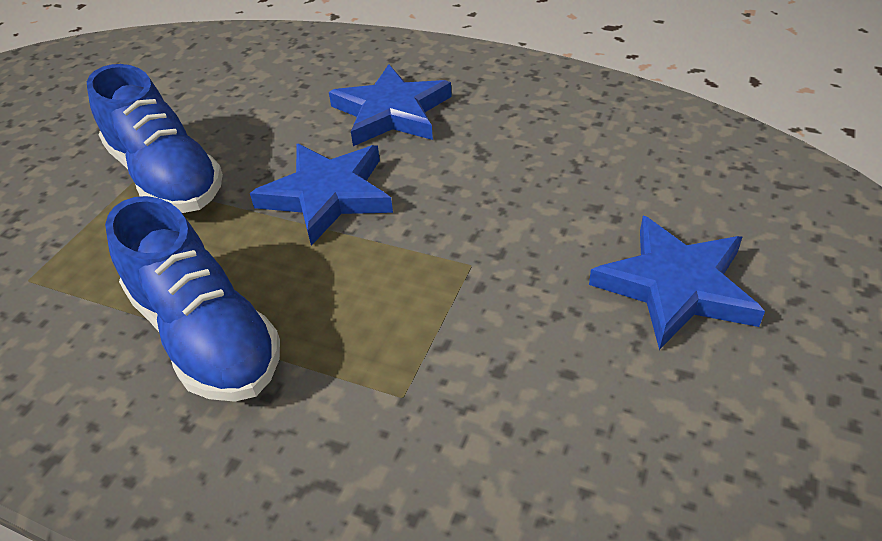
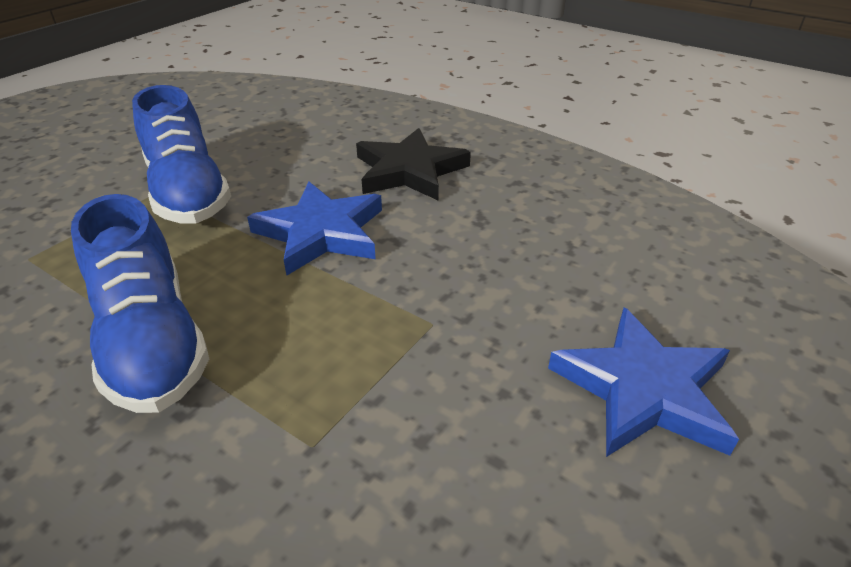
camera: 10 degrees right, 5 degrees down
(391, 112) = (409, 171): blue star -> black star

